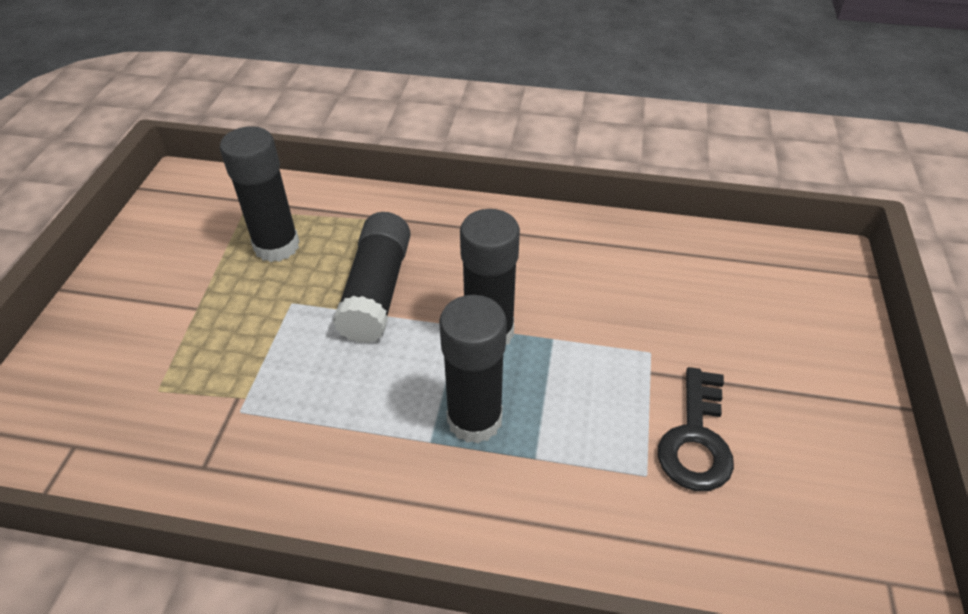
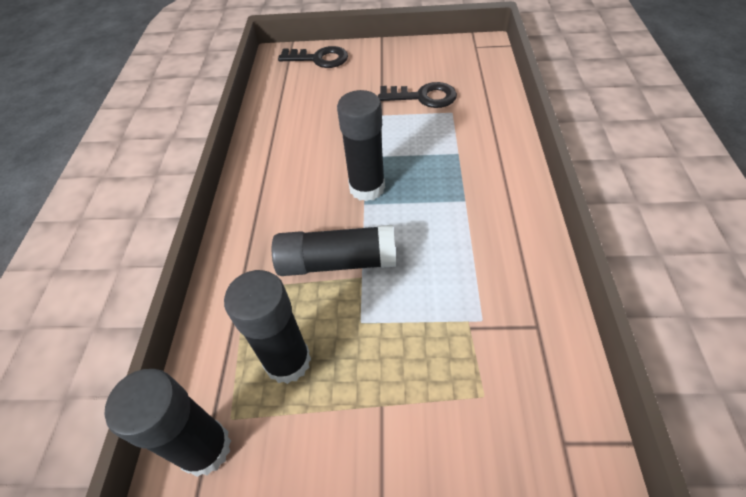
camera: 95 degrees left, 5 degrees up
(474, 419) = (441, 183): black glue stick -> black glue stick (205, 448)
(819, 306) = (319, 59): none -> black key

